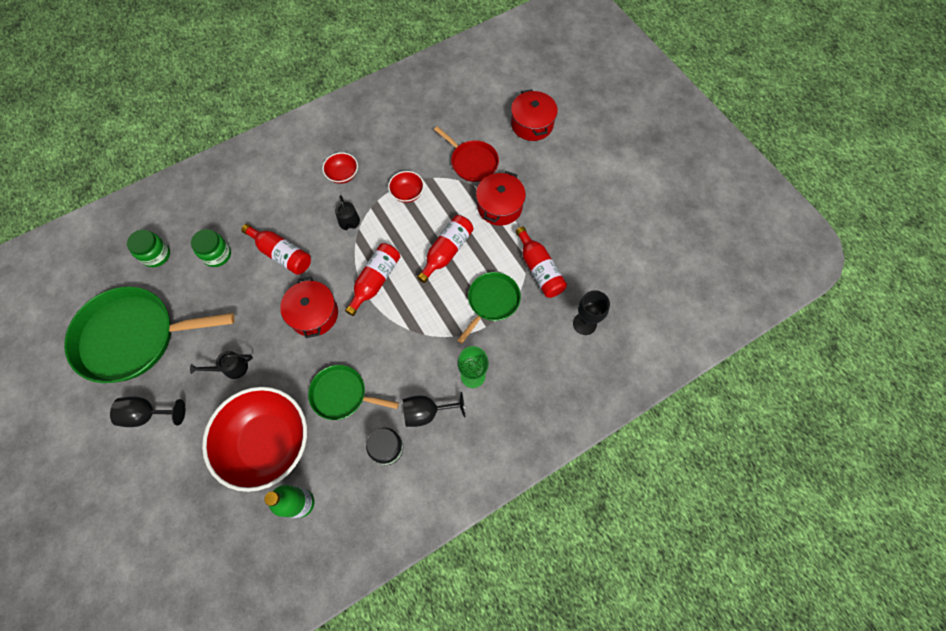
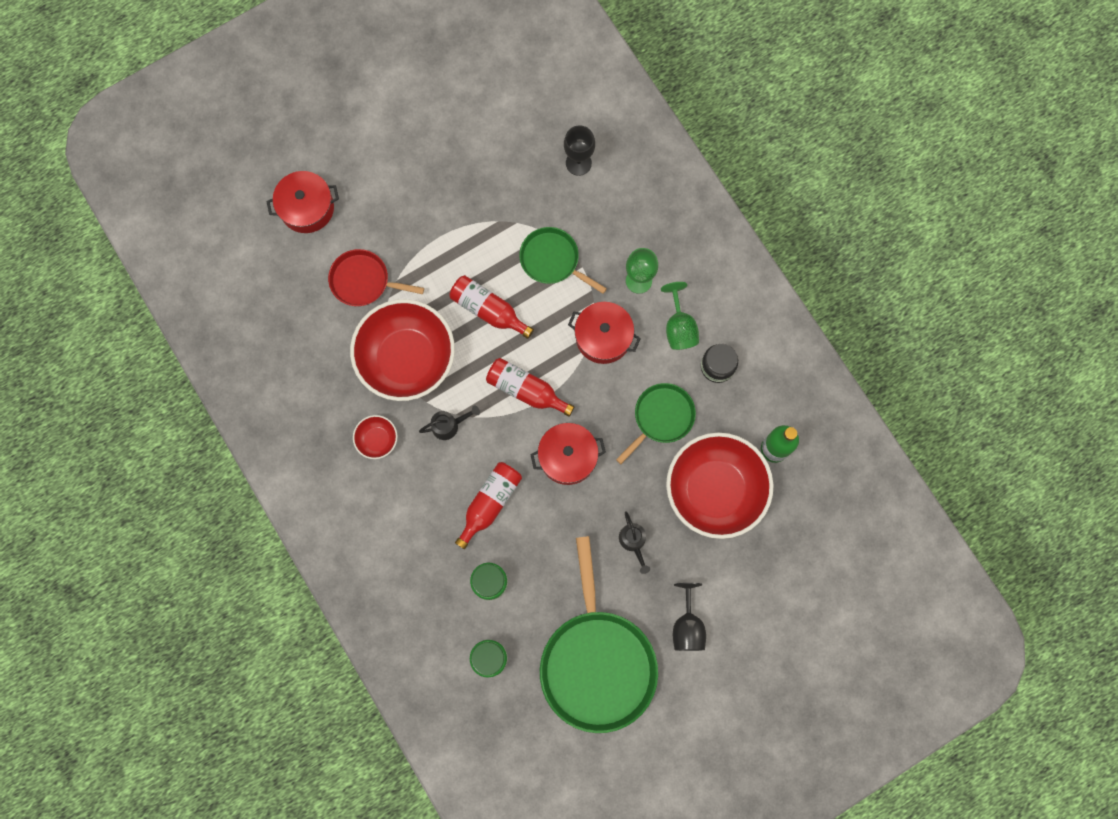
camera: 90 degrees left, 10 degrees up
(342, 394) = (661, 417): green pan -> green pan turned 150 degrees counterclockwise
(407, 193) = (407, 358): red bowl -> red bowl, size x2.33
(427, 412) = (679, 327): black goblet -> green goblet
(472, 162) = (363, 281): red pan -> red pan turned 120 degrees counterclockwise
(499, 206) = (428, 249): red pot -> red pot (603, 337)
(539, 269) = (512, 207): red bottle -> none

